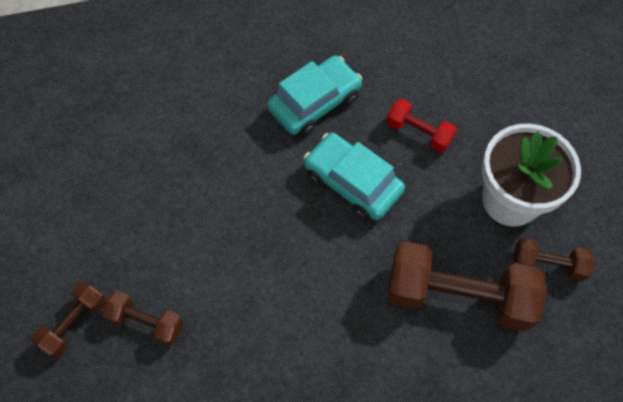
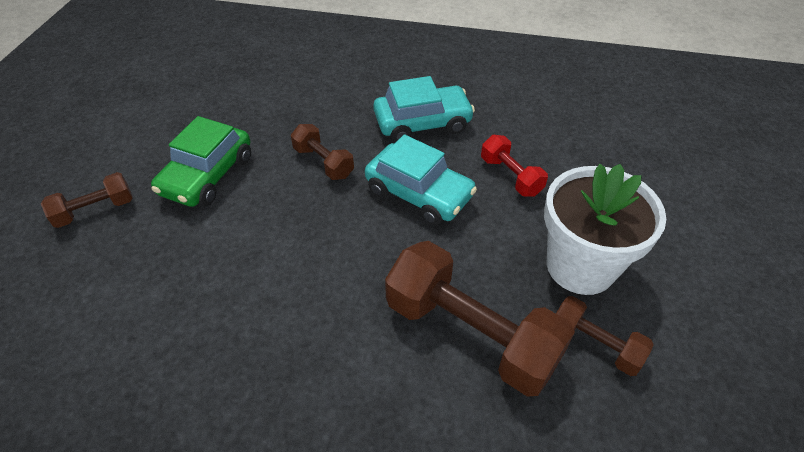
camera: 25 degrees right, 15 degrees down
(146, 322) = (153, 233): brown dumbbell -> brown dumbbell (323, 162)
(153, 242) = (207, 175): none -> green car
(352, 183) = (419, 193): turquoise car -> turquoise car turned 150 degrees clockwise

